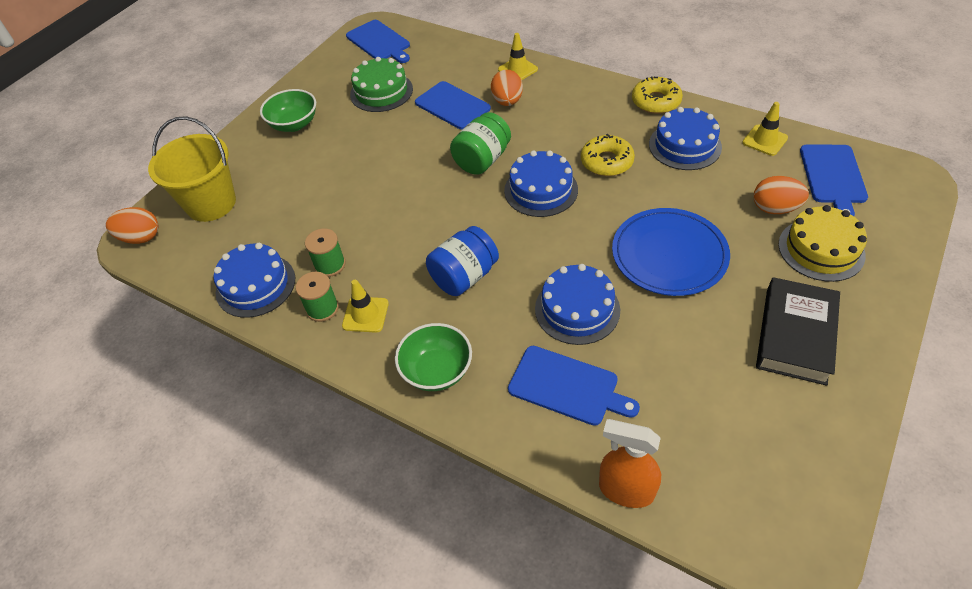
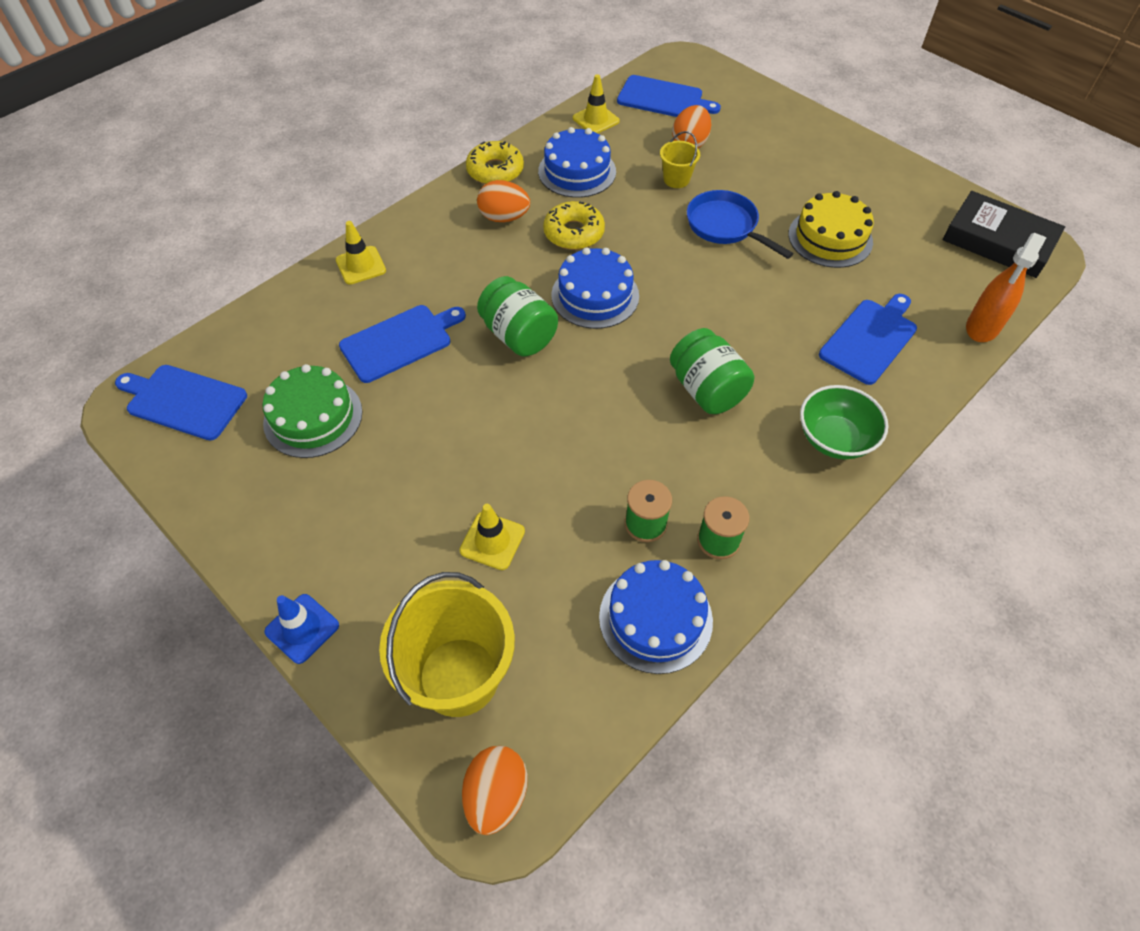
camera: 80 degrees left, 5 degrees up
(237, 135) = (302, 628): none -> blue traffic cone
(294, 124) = (324, 540): green bowl -> none
(365, 314) = (740, 494): yellow traffic cone -> yellow traffic cone (492, 541)
(379, 42) = (183, 401): blue cutting board -> blue cutting board turned 135 degrees counterclockwise
(464, 276) = (706, 390): blue jar -> green jar
(507, 101) = (420, 289): orange egg -> orange egg (504, 217)
(577, 309) = (777, 308): blue cake -> none
(669, 255) = (725, 226): blue plate -> blue pan
(715, 209) = (676, 179): none -> yellow bucket
(795, 335) = (838, 181): black book -> black book (998, 241)
(821, 249) = (748, 135): yellow cake -> yellow cake (830, 238)

